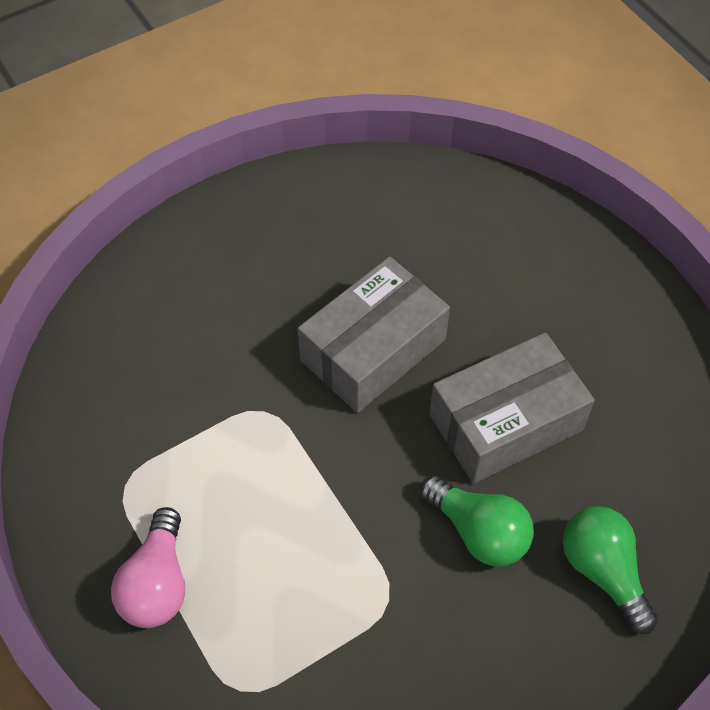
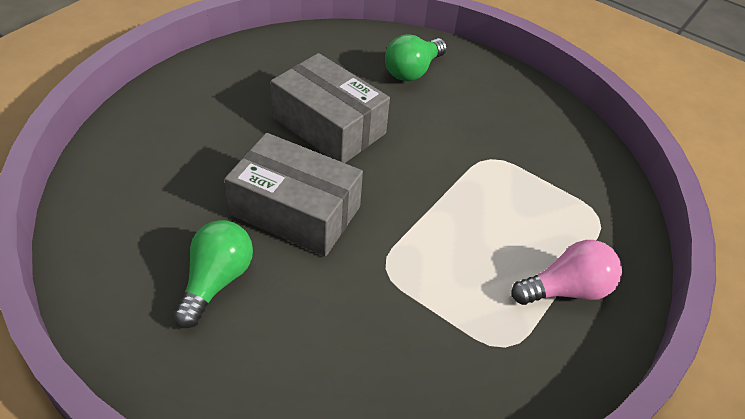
camera: 115 degrees left, 10 degrees down
(478, 531) = (418, 125): green light bulb -> green light bulb (216, 281)

